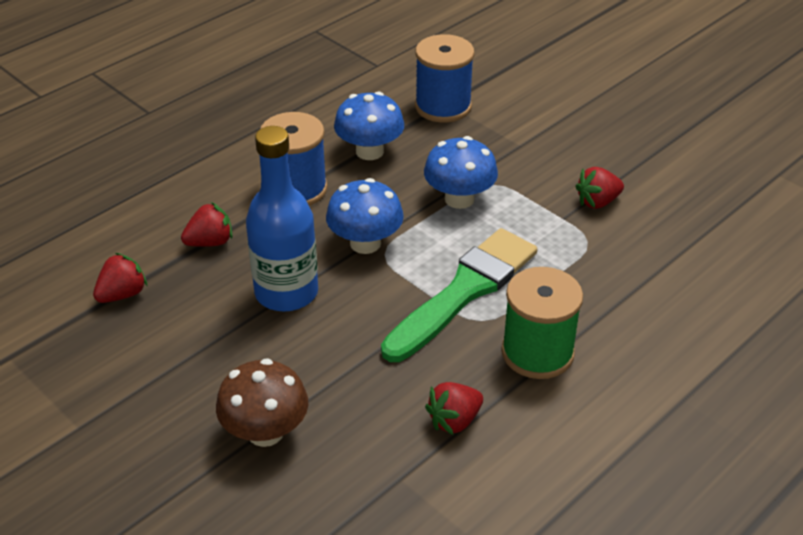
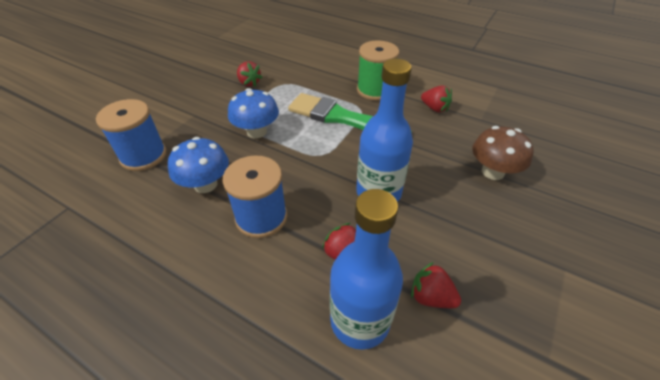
camera: 105 degrees left, 5 degrees up
(132, 238) = (360, 320): none -> blue bottle
(365, 243) = (314, 165): blue mushroom -> none

